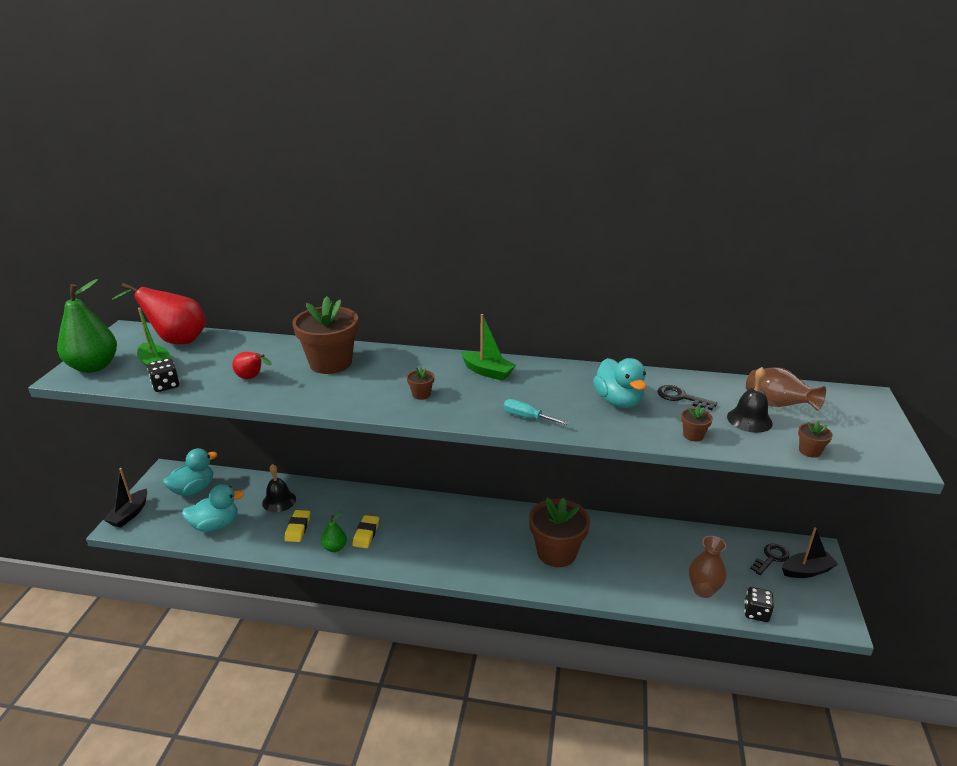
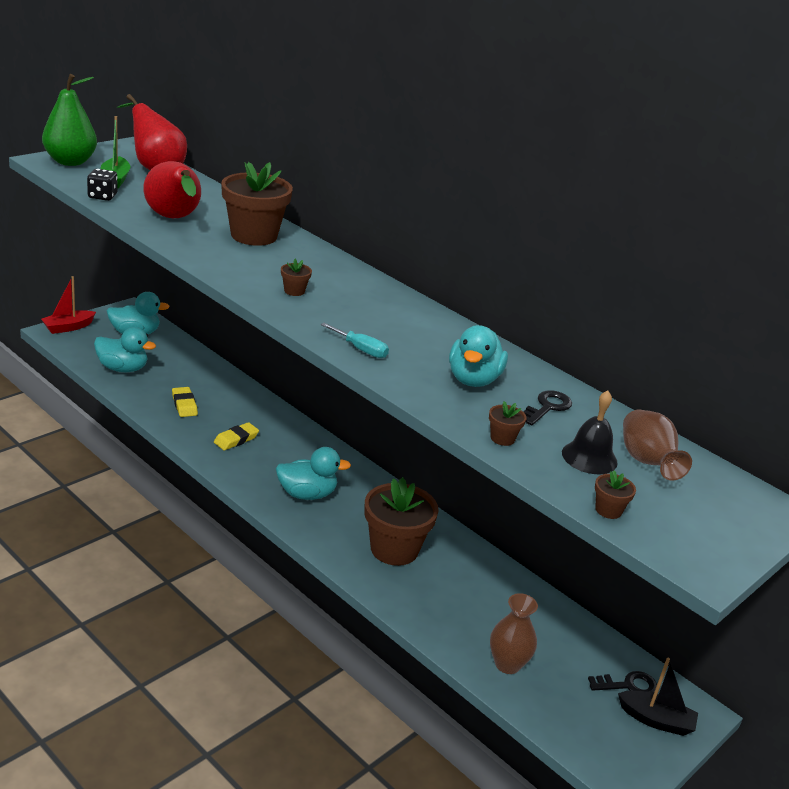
camera: 30 degrees right, 0 degrees up
(129, 514) = (68, 327): black boat -> red boat
(252, 378) = (174, 219): red pear -> red pear, size x1.94
(279, 501) = (193, 376): black bell -> none
(298, 528) = (184, 405): yellow eraser -> yellow eraser turned 60 degrees counterclockwise
(335, 547) = (197, 435): green pear -> none
(460, 547) = (307, 494): none -> turquoise duck
(487, 372) = (383, 302): green boat -> none
(527, 417) = (361, 350): turquoise screwdriver -> turquoise screwdriver turned 150 degrees clockwise
(681, 397) = (547, 407): black key -> black key turned 60 degrees clockwise
(756, 613) = (539, 715): black dice -> none

